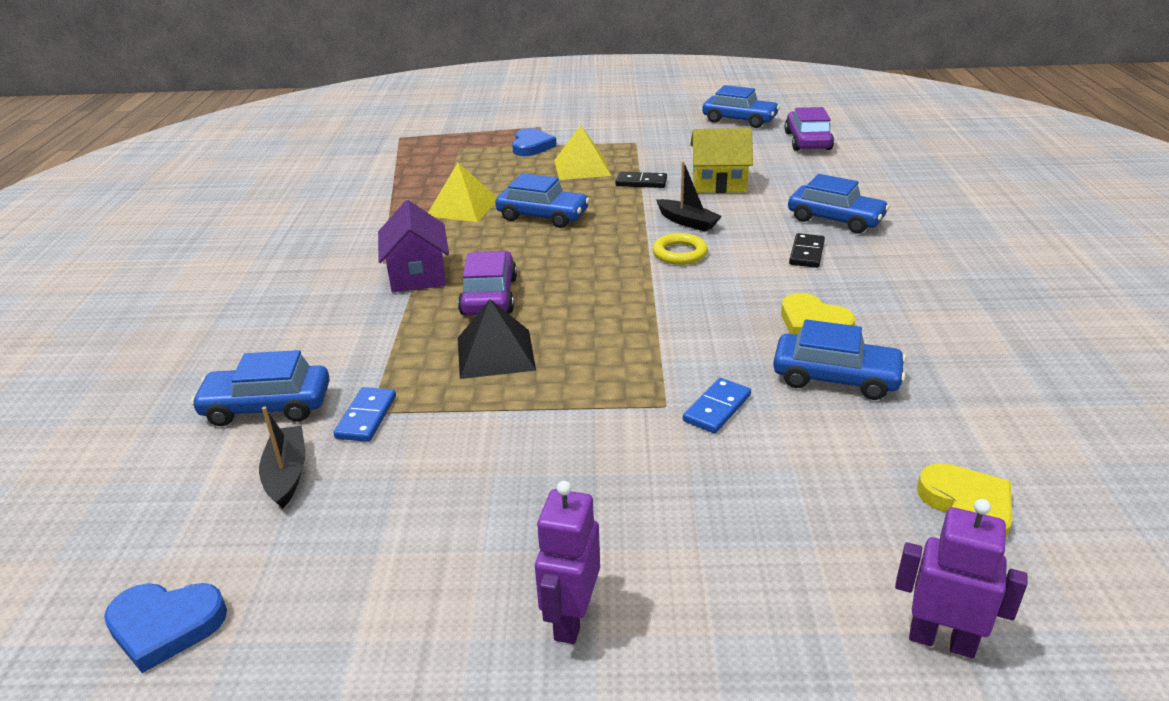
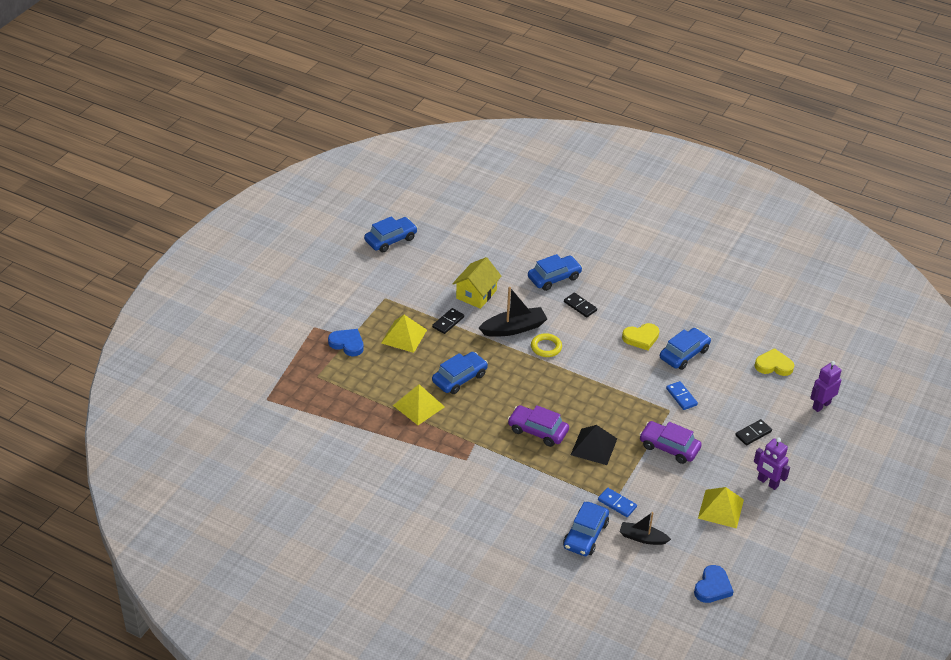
camera: 65 degrees left, 10 degrees up
(417, 275) = (493, 450): purple house -> none
(431, 561) = (720, 508): none -> yellow pyramid
(687, 222) = (514, 328): black boat -> black boat, size x1.55
(713, 541) = (753, 433): none -> black domino
(807, 141) = (449, 232): purple car -> purple car (669, 447)

